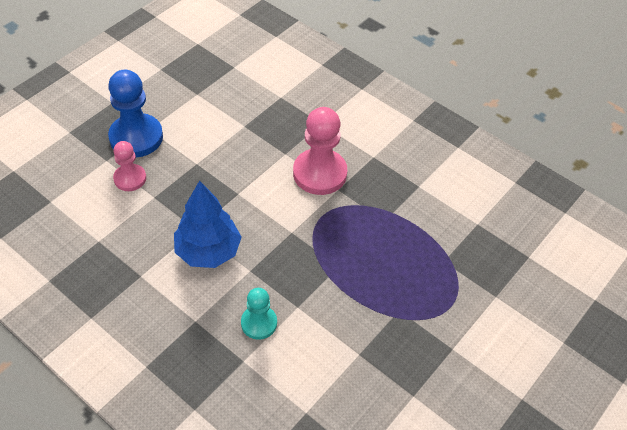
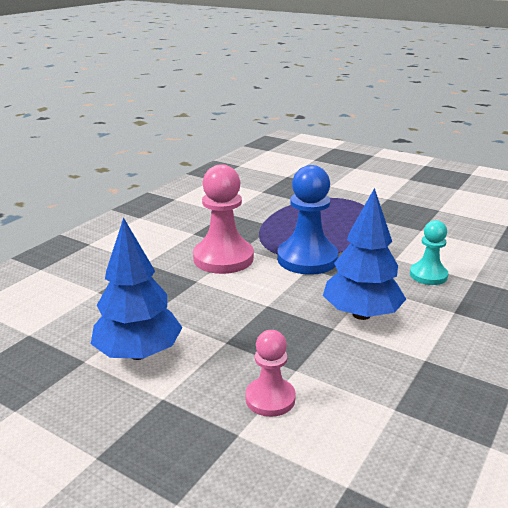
camera: 95 degrees left, 25 degrees down
(136, 137) = (183, 408): blue pawn -> blue pawn (307, 259)
(196, 118) = (138, 353): none -> blue tree

